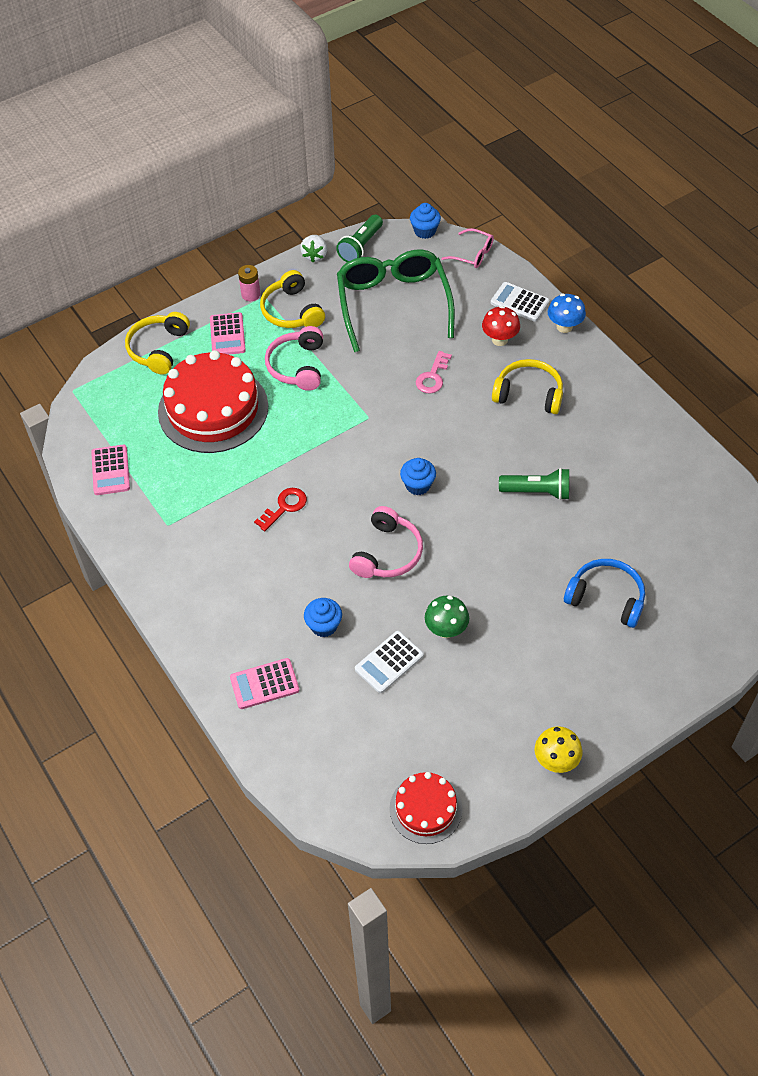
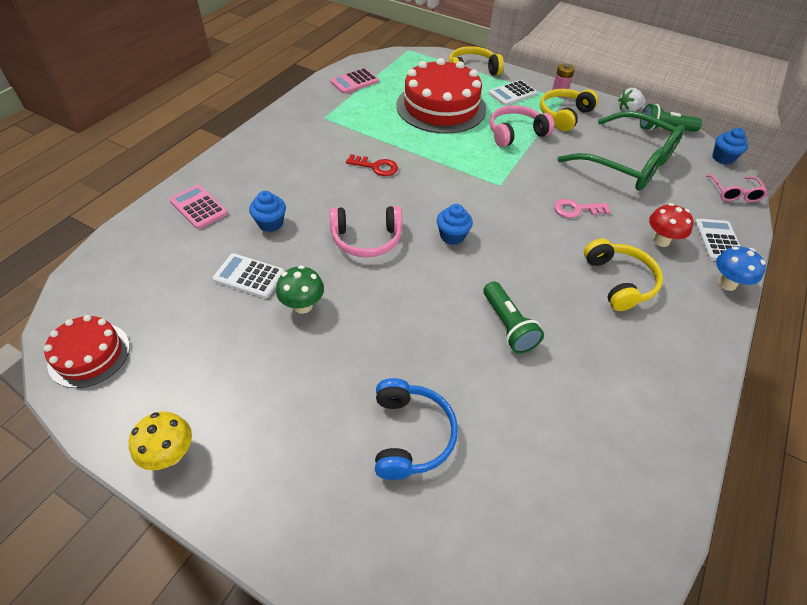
camera: 60 degrees right, 5 degrees down
(227, 335) = (512, 94): pink calculator -> white calculator
(393, 304) = (628, 163): green glasses -> green glasses turned 75 degrees clockwise

